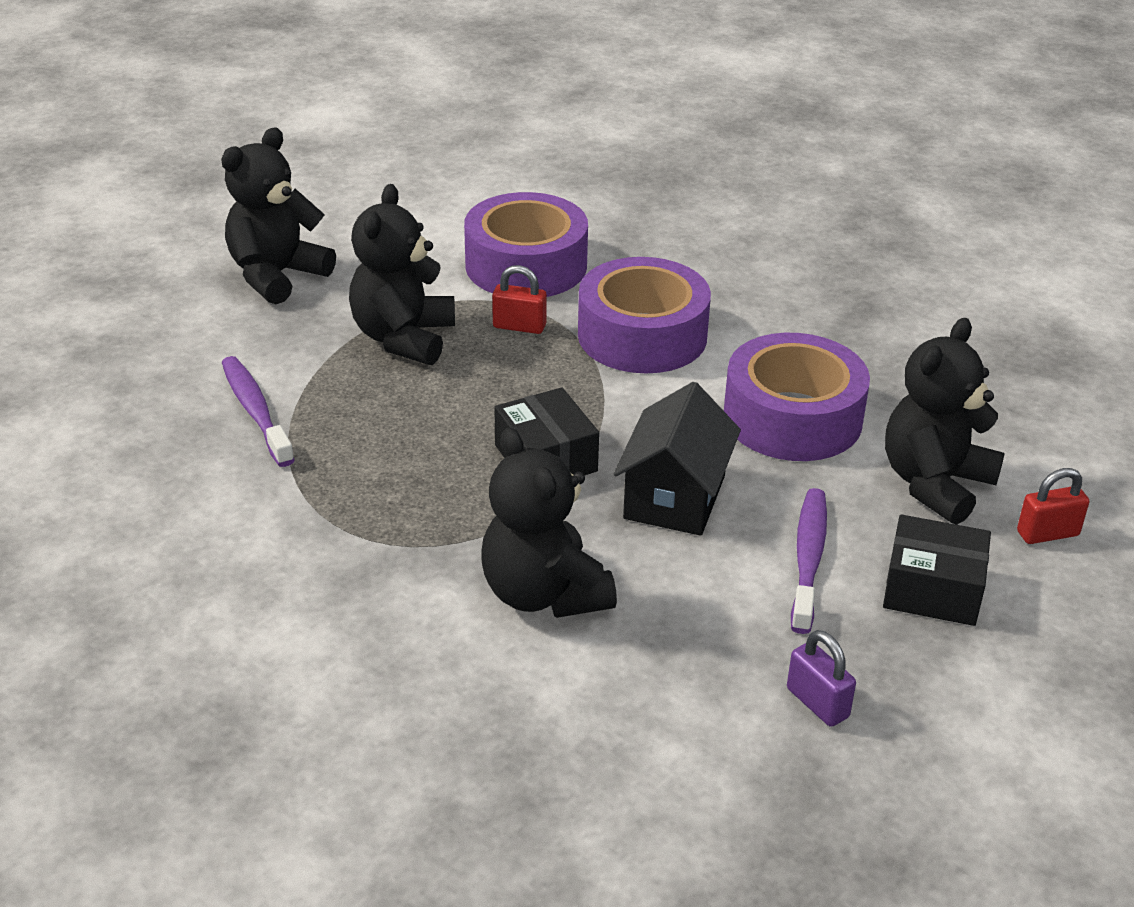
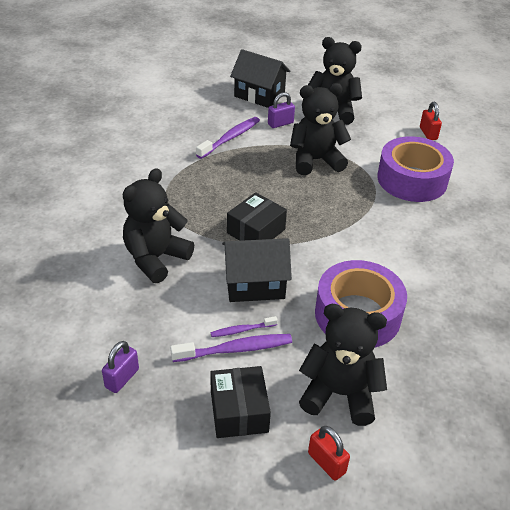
camera: 65 degrees right, 5 degrees up
(145, 336) = (259, 95): none -> black house
(262, 341) = (280, 123): none -> purple padlock
(519, 326) = (356, 192): red padlock -> red padlock (428, 133)
(642, 335) = (386, 237): purple tape -> none
(770, 540) = (242, 330): none -> purple toothbrush

